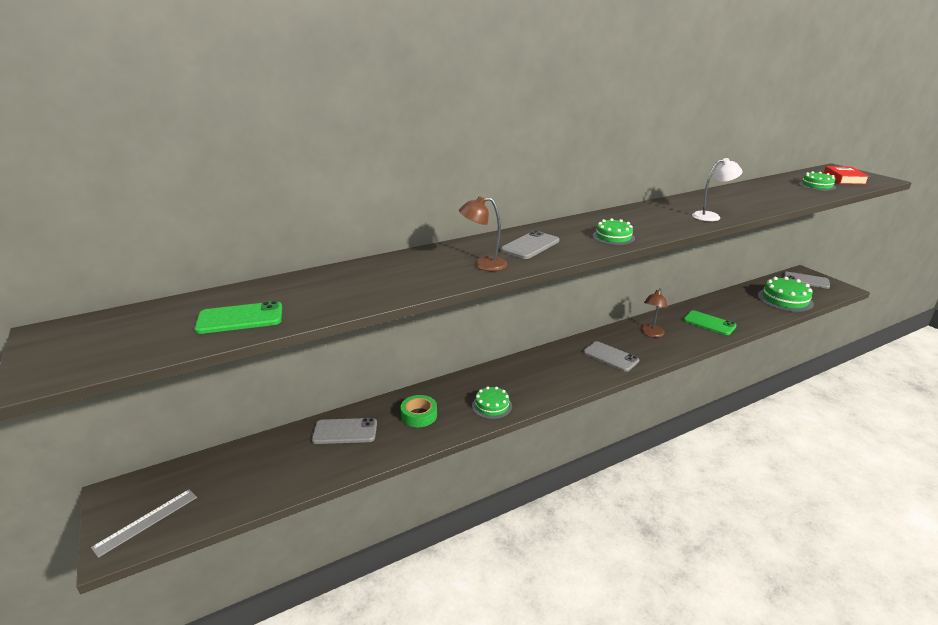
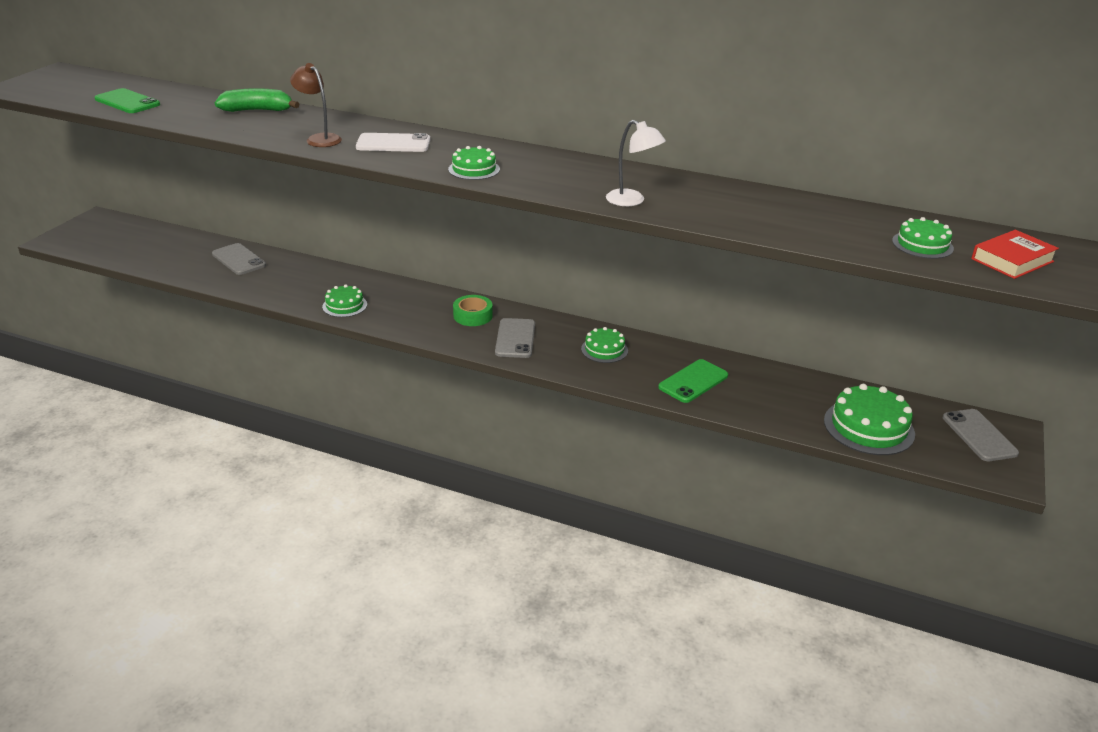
camera: 50 degrees right, 5 degrees up
(146, 521) = (82, 238): grey ruler -> none
(376, 270) = (258, 110): none -> green banana
(419, 415) = (293, 279): green tape -> green tape (473, 316)
(530, 246) = (393, 143): grey phone -> white phone
(651, 334) = (604, 349): brown lamp -> green cake
(709, 323) = (693, 381): green phone -> green phone turned 45 degrees clockwise

